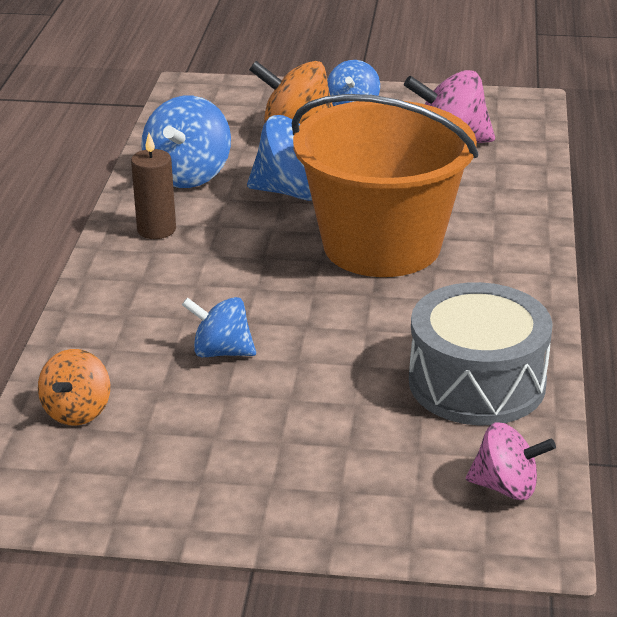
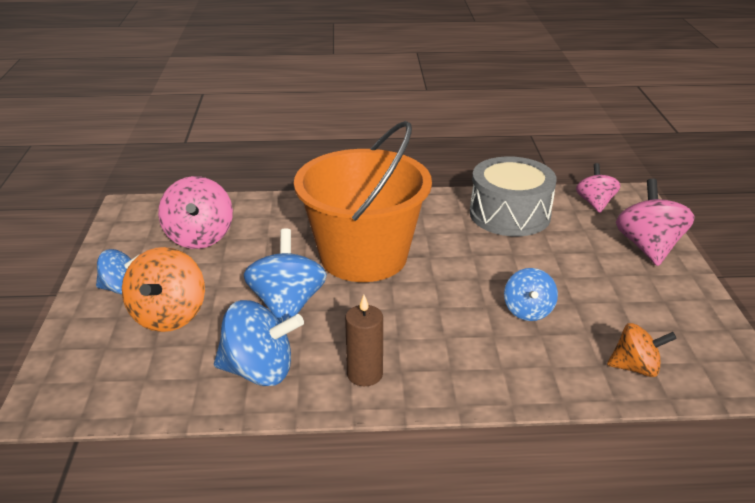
camera: 100 degrees left, 0 degrees up
(346, 509) = (648, 247): none -> pink spinning top

